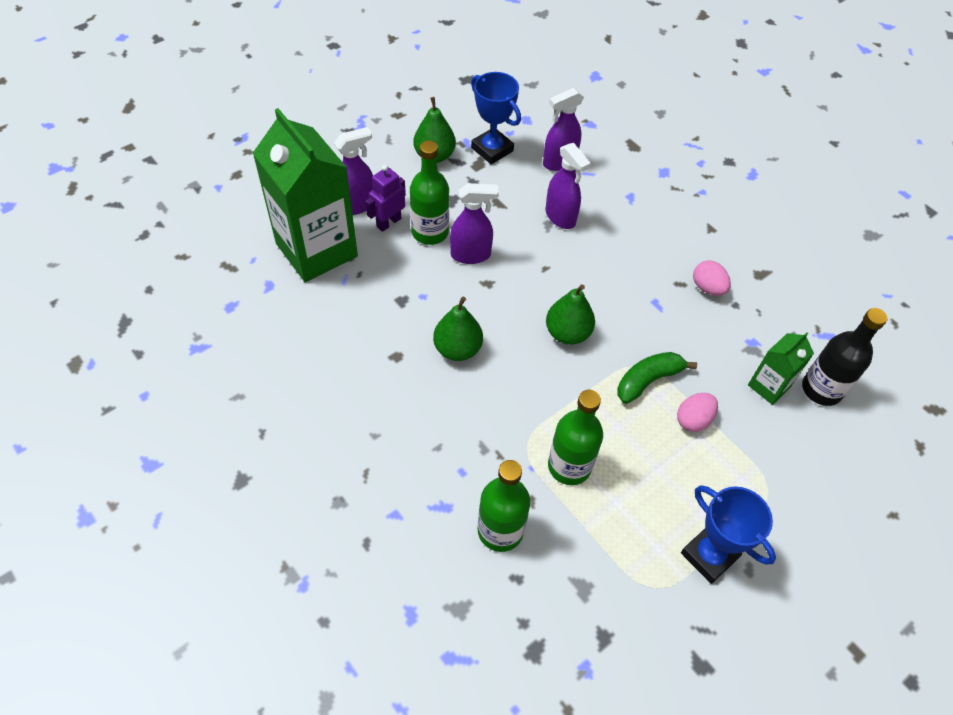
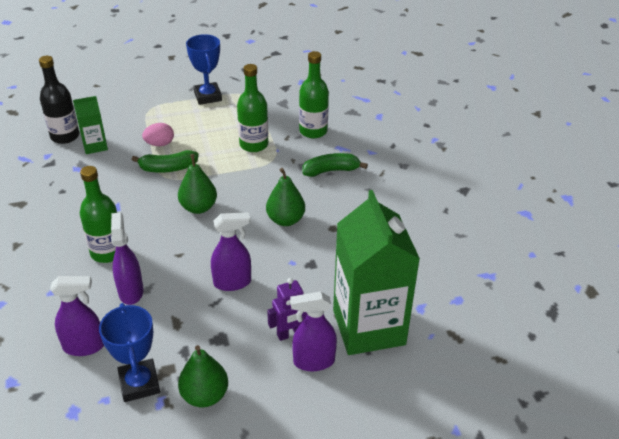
camera: 155 degrees left, 15 degrees down
(430, 232) = (257, 313): green bottle -> green bottle (107, 252)
(438, 452) = (331, 171): none -> green banana
(471, 255) = (233, 282): purple spray bottle -> purple spray bottle turned 150 degrees clockwise
(707, 288) = (69, 206): pink egg -> none

